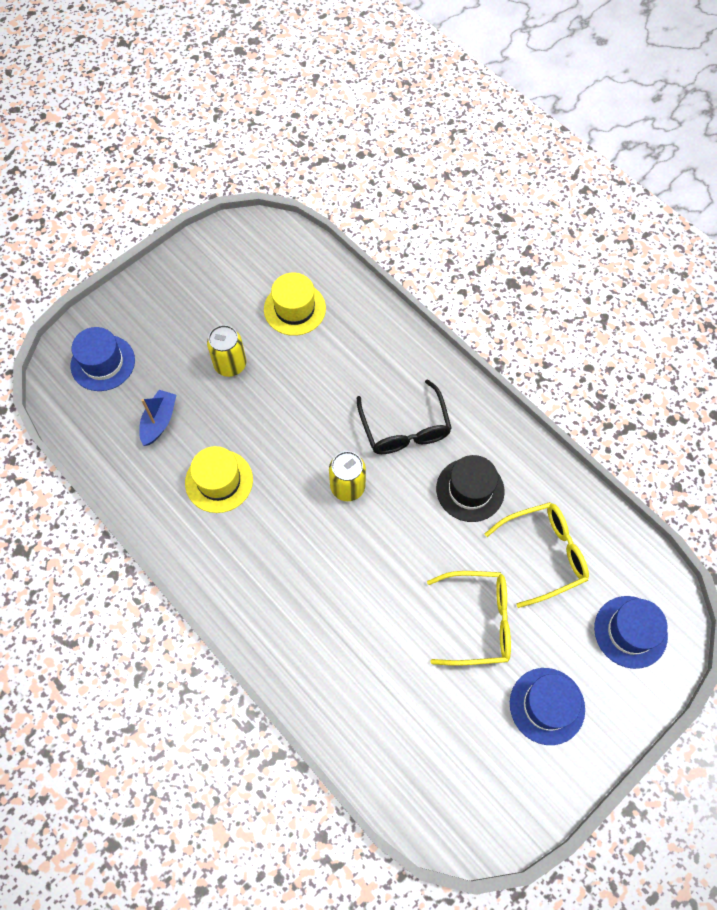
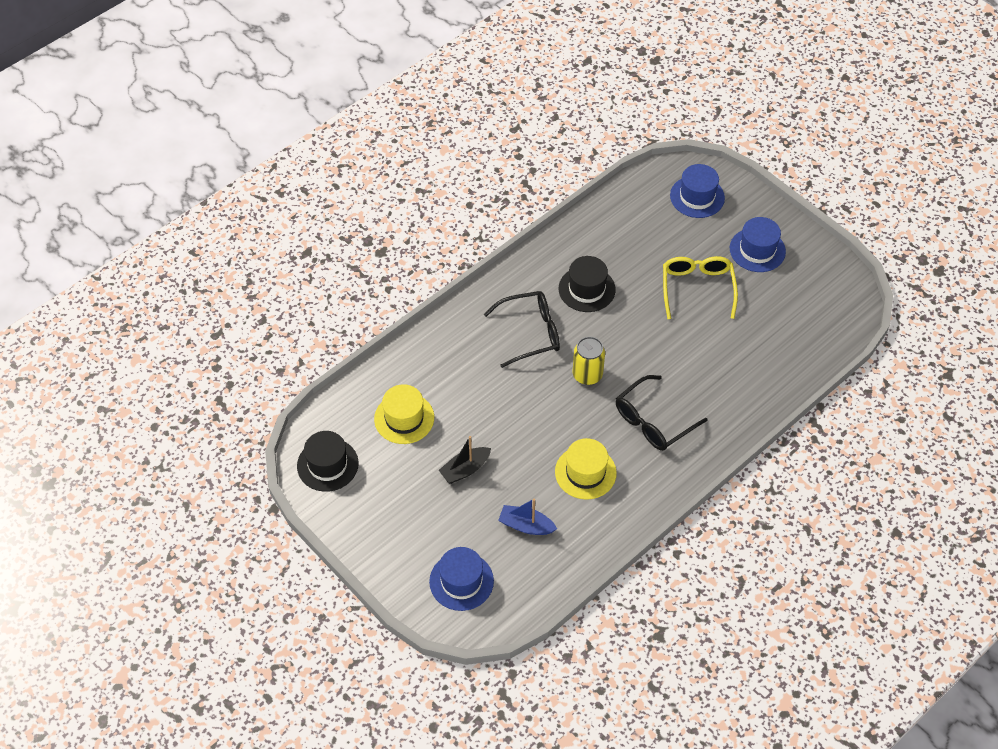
camera: 90 degrees left, 10 degrees down
(230, 364) = (465, 469): yellow can -> black boat
(243, 246) = (327, 464): none -> black hat
(282, 556) = (653, 421): none -> black glasses
(544, 554) = (639, 244): yellow glasses -> none

